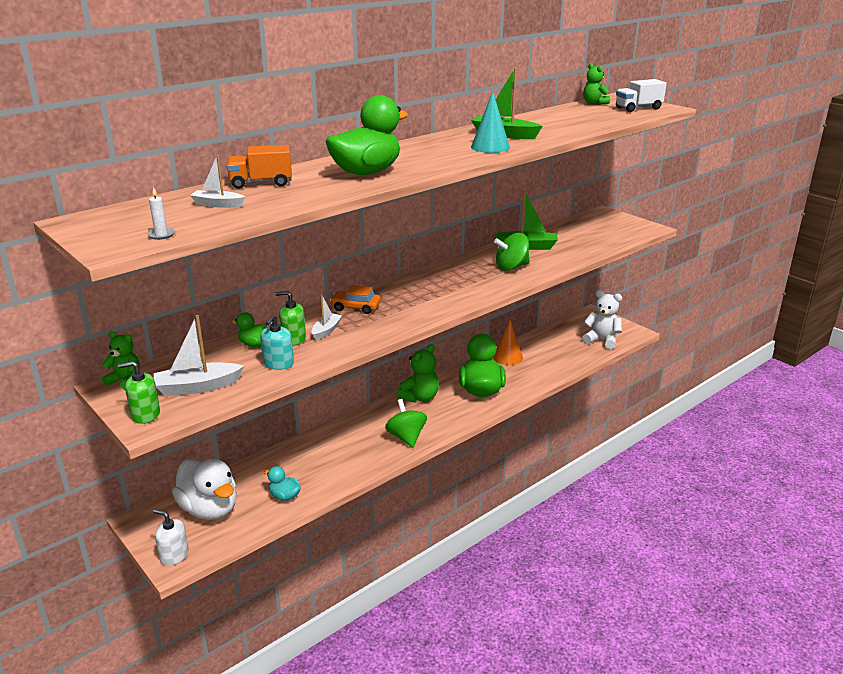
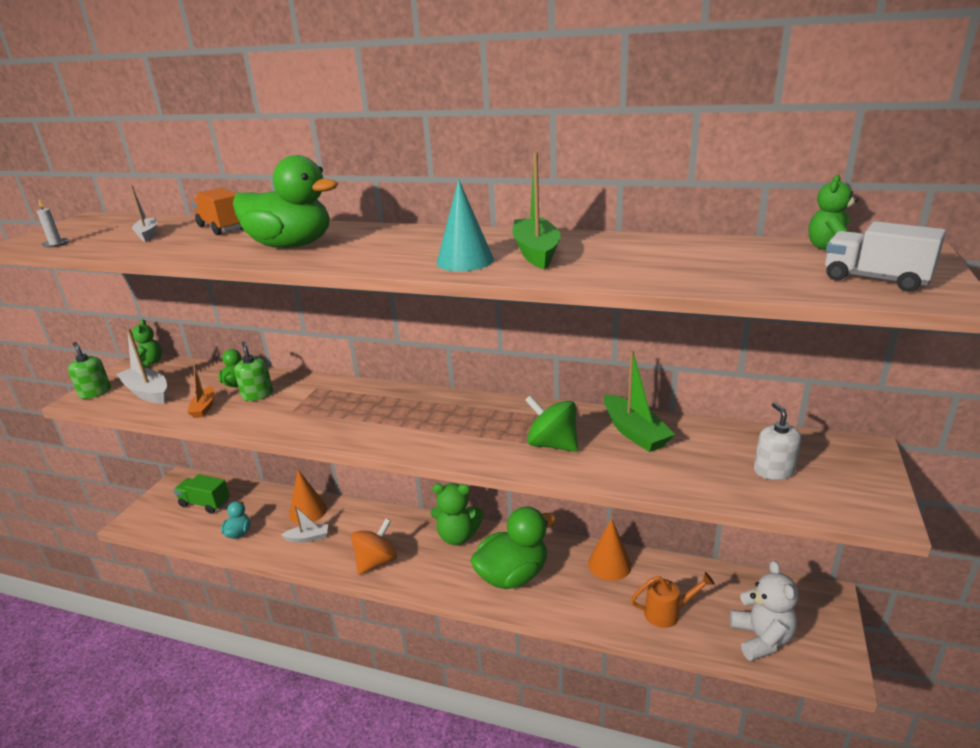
camera: 60 degrees right, 0 degrees up
(174, 555) = (140, 517): white soap dispenser -> white soap dispenser (773, 471)
(209, 509) = (205, 503): white duck -> green truck
(278, 364) = (204, 407): turquoise soap dispenser -> orange boat
(303, 454) = (308, 511): none -> orange cone
(326, 331) = (285, 402): white boat -> white boat (308, 538)
(355, 307) = (348, 396): orange car -> none
(406, 437) = (376, 562): green spinning top -> orange spinning top
(561, 356) = (667, 613): none -> orange watering can

